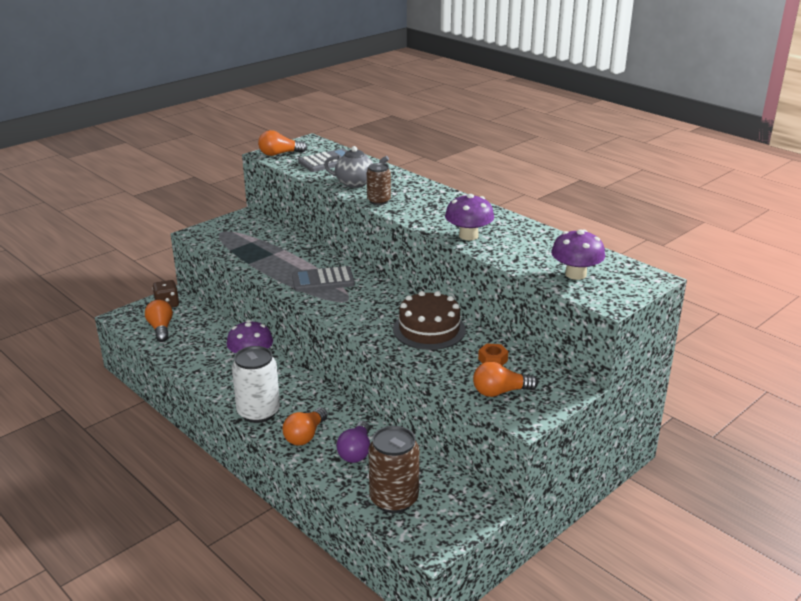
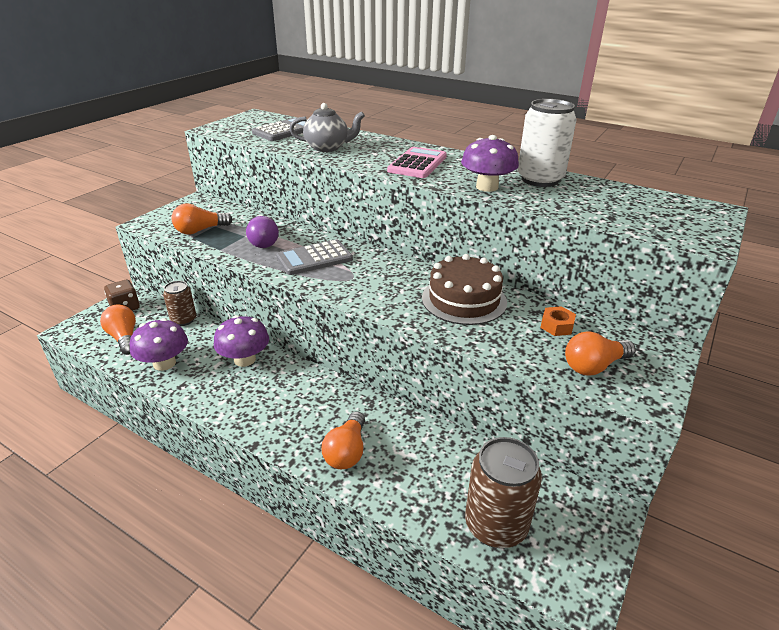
camera: 15 degrees left, 5 degrees up
(258, 412) = (277, 429): white can -> white can (540, 179)
(279, 154) = (228, 128): orange light bulb -> orange light bulb (200, 230)
(356, 451) = (417, 462): purple light bulb -> purple light bulb (265, 241)
(378, 201) = (363, 162): brown can -> brown can (183, 320)
(424, 207) = (417, 164): none -> pink calculator
(575, 274) = (636, 214): purple mushroom -> purple mushroom (164, 363)

